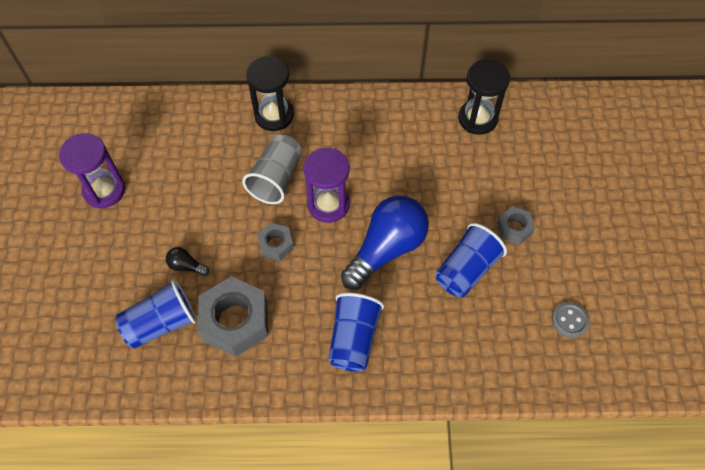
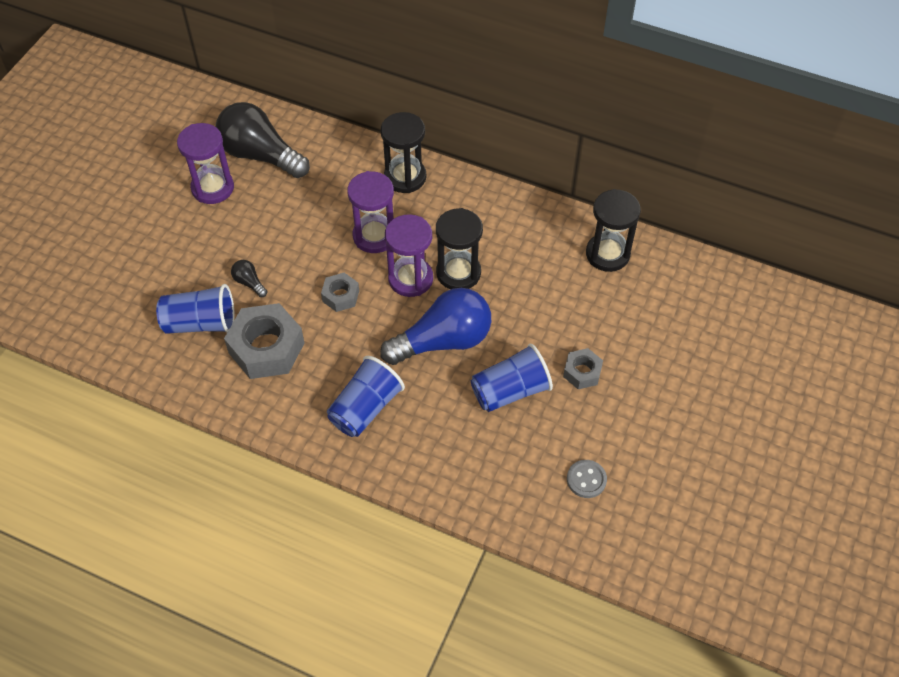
camera: 25 degrees right, 5 degrees down
(133, 143) = (260, 155): none -> black light bulb
(276, 178) = (374, 236): grey cup -> purple hourglass
(366, 183) = (458, 273): none -> black hourglass

